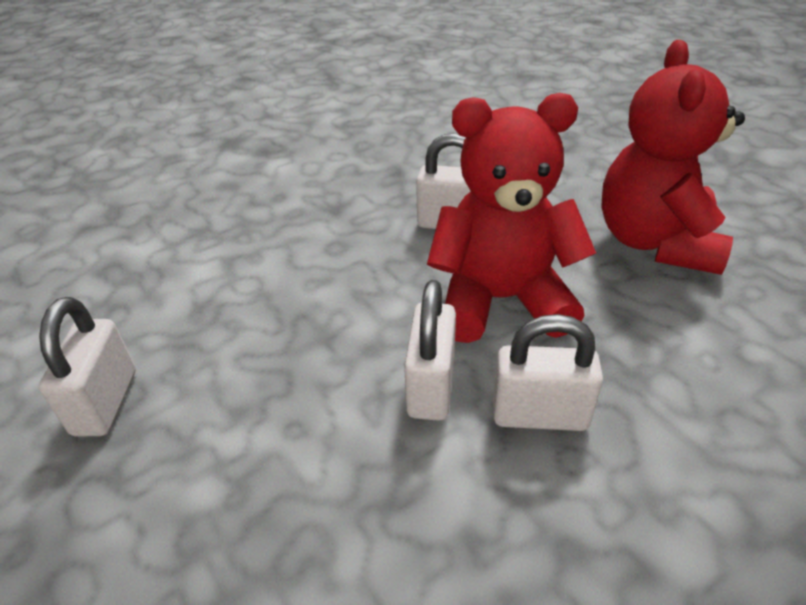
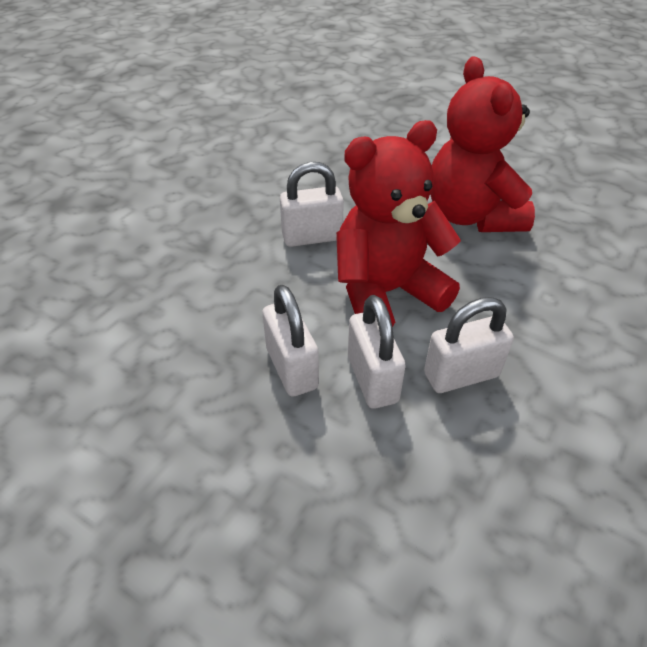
camera: 25 degrees left, 5 degrees up
(106, 402) = (99, 486): white padlock -> white padlock (292, 368)

